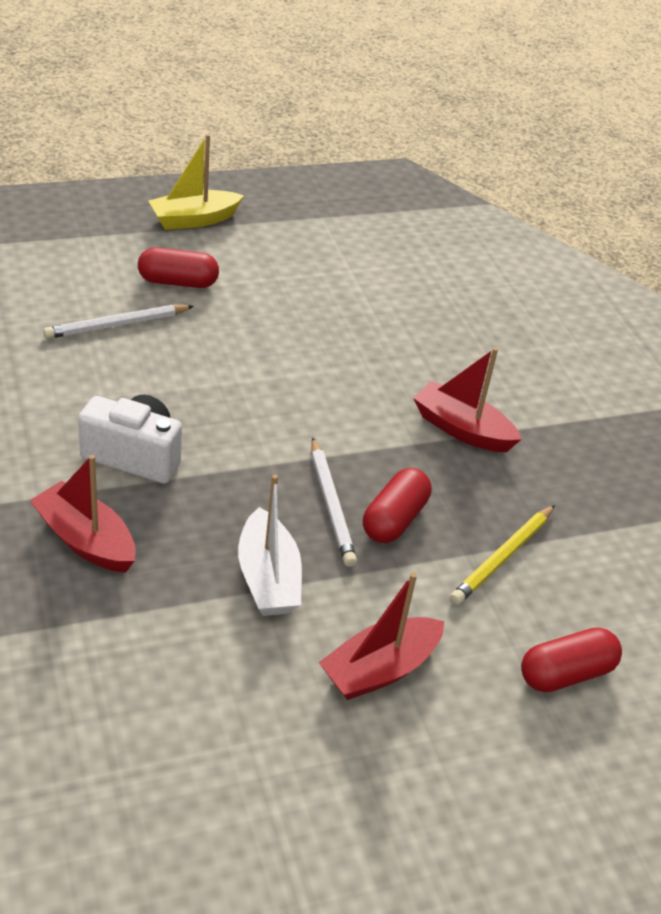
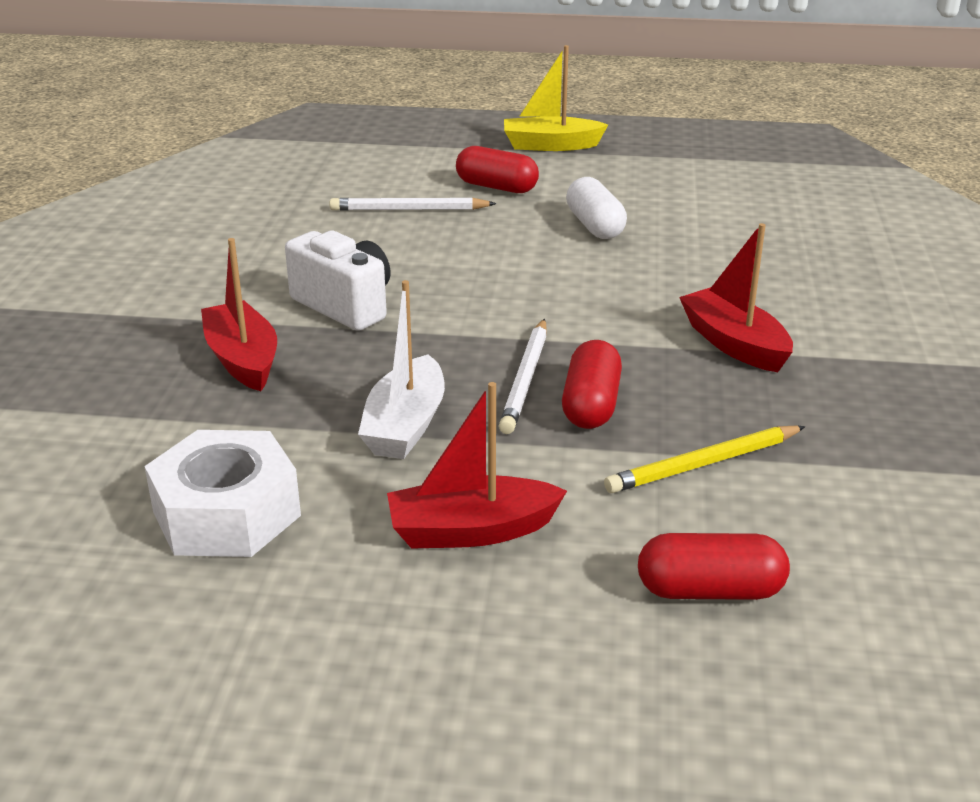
camera: 30 degrees right, 10 degrees down
(185, 710) = (227, 514): none -> white nut
(288, 316) = (595, 226): none -> white capsule
(394, 519) = (591, 405): red capsule -> red capsule turned 45 degrees counterclockwise

